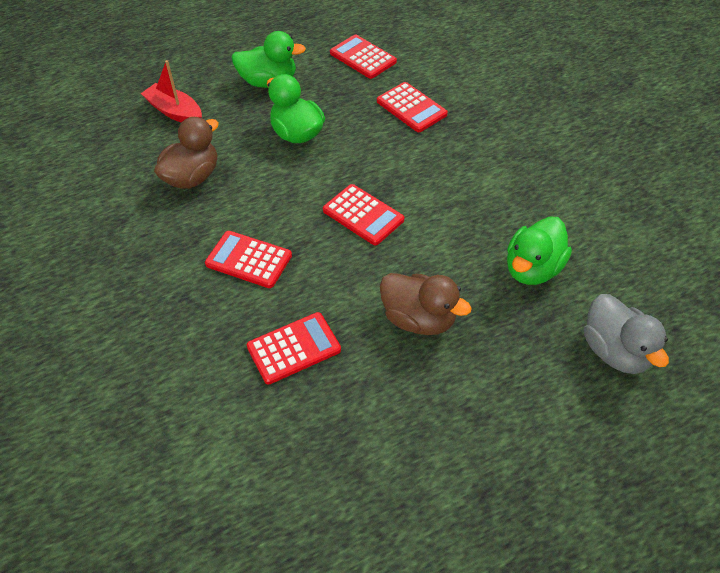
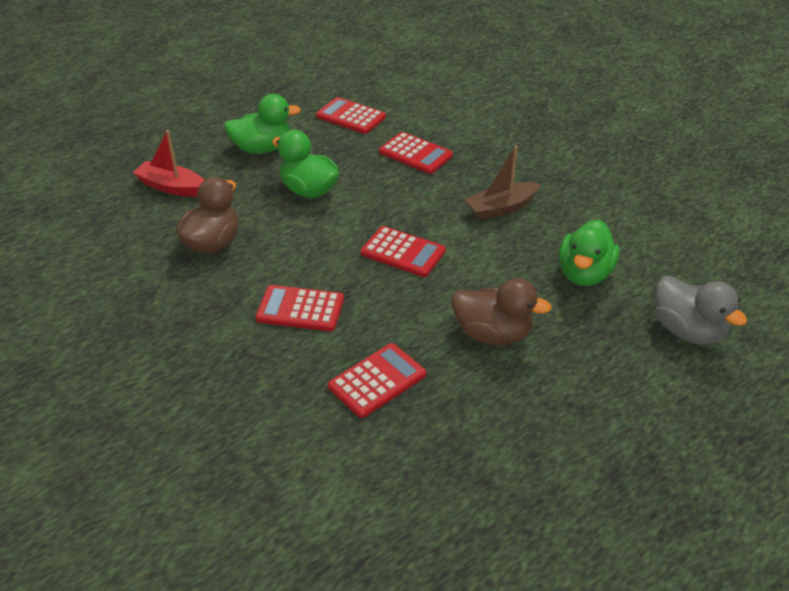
camera: 15 degrees left, 10 degrees down
(475, 181) = (501, 208): none -> brown boat

